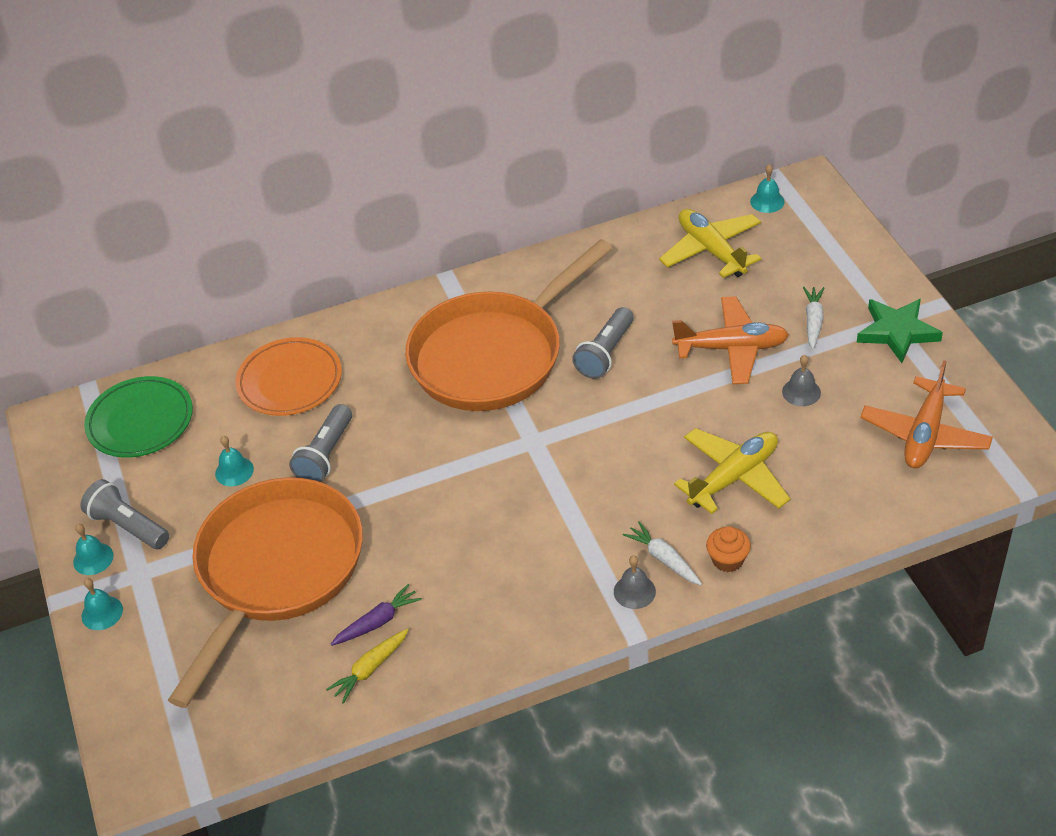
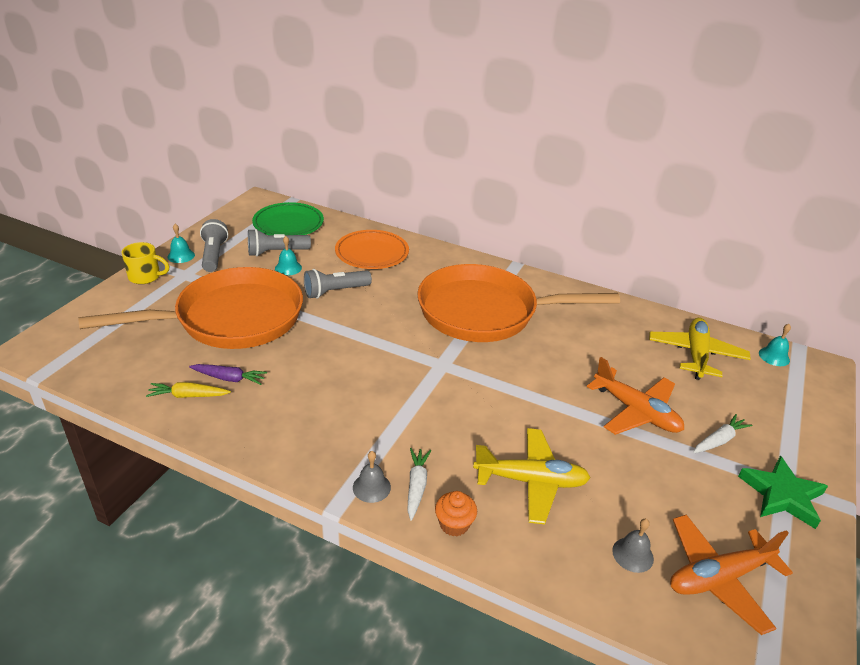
camera: 40 degrees right, 10 degrees down
(102, 613) = (145, 277): turquoise bell -> yellow mug
(605, 353) = (549, 356): grey flashlight -> grey flashlight (276, 252)
(801, 392) = (652, 472): grey bell -> grey bell (633, 554)

